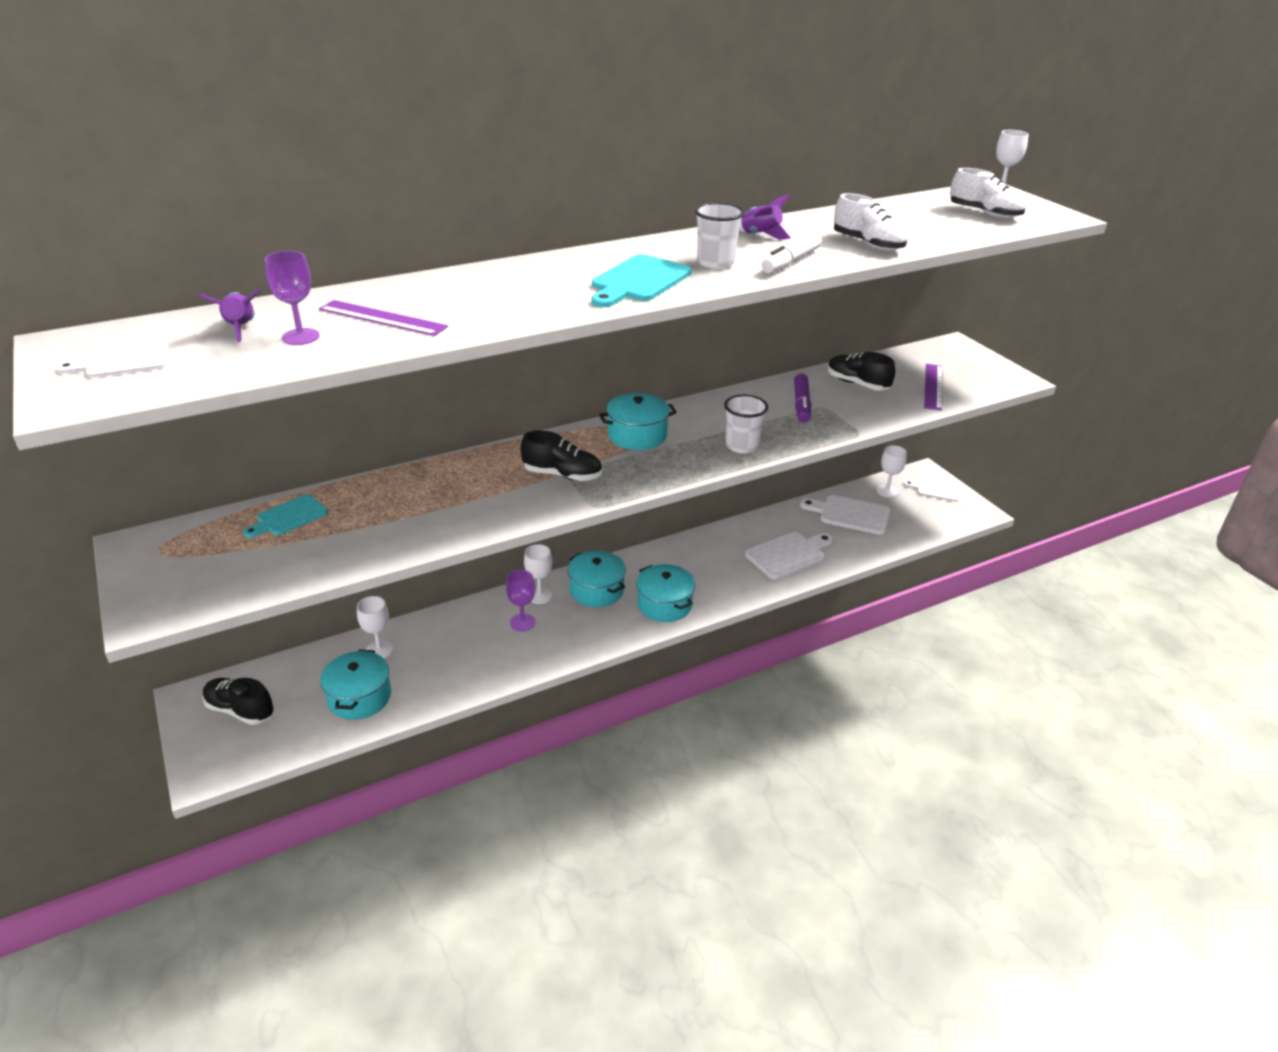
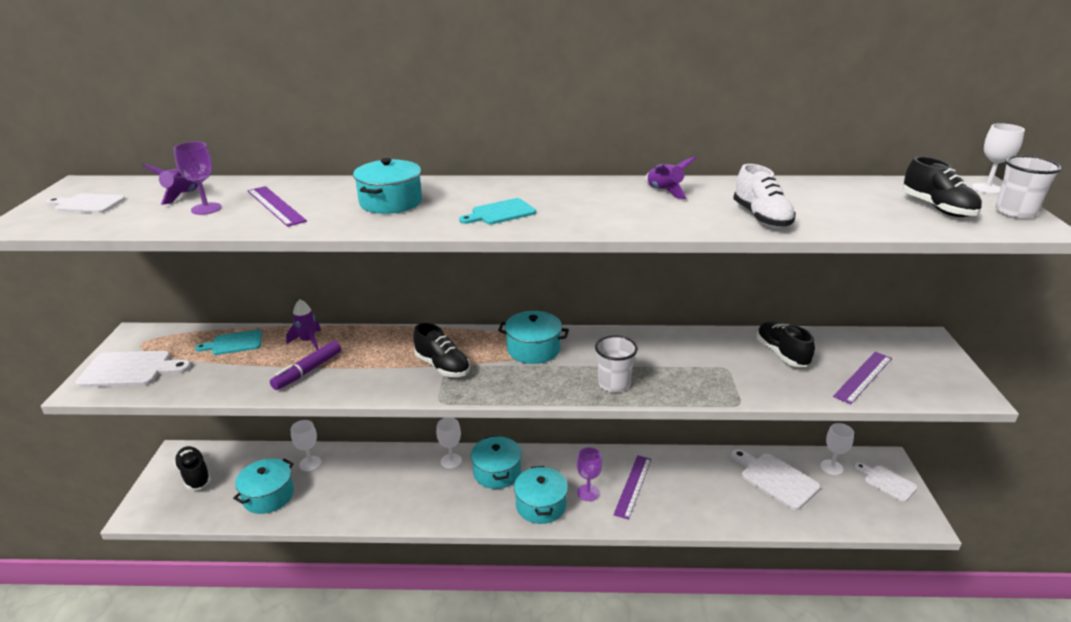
camera: 30 degrees right, 5 degrees down
(381, 491) = (308, 341): none -> purple rocket
(509, 291) = (391, 202): none -> turquoise pot
(522, 622) = (421, 479): purple goblet -> purple goblet (588, 493)
(638, 281) = (500, 213): turquoise cutting board -> turquoise cutting board, size x0.64
(715, 263) = (588, 209): white cup -> white cup (1015, 212)
(735, 560) = (633, 486): none -> purple ruler
(788, 555) = (685, 498): white cutting board -> white cutting board (130, 370)
(790, 261) = (660, 220): white marker -> none
(801, 404) = (706, 360): purple marker -> purple marker (308, 371)
(984, 214) = (937, 208): white shoe -> black shoe

